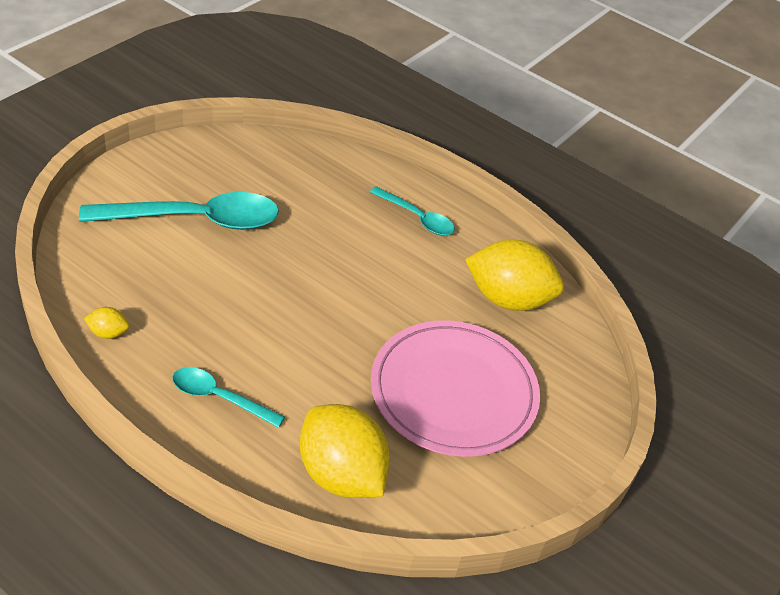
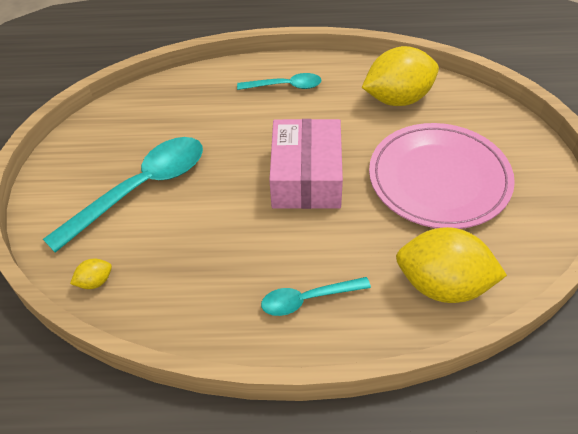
camera: 30 degrees left, 5 degrees up
(108, 333) = (175, 317): yellow lemon -> yellow lemon (95, 282)
(338, 305) = (306, 177): none -> pink box

